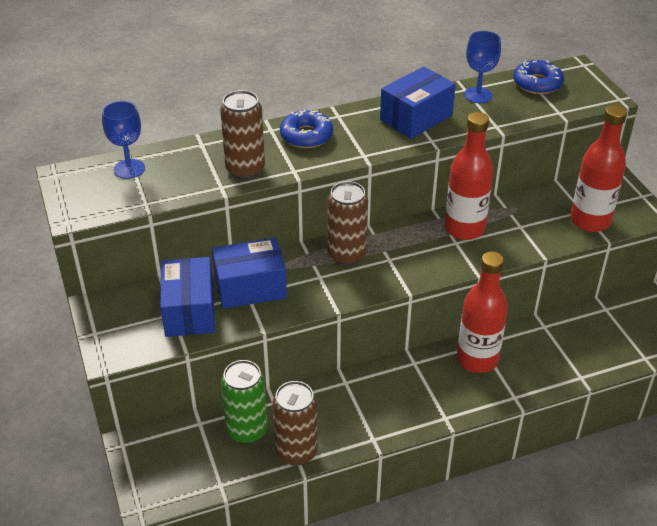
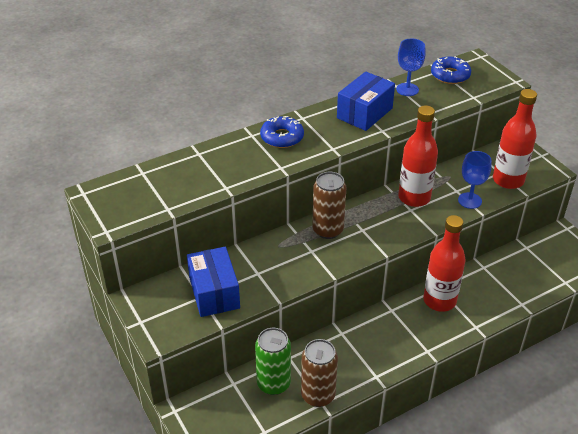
camera: 10 degrees left, 0 degrees up
(129, 169) = (145, 181): blue goblet -> blue goblet (469, 200)
(245, 169) = (241, 171): brown can -> none
(250, 287) = (258, 267): blue box -> none

